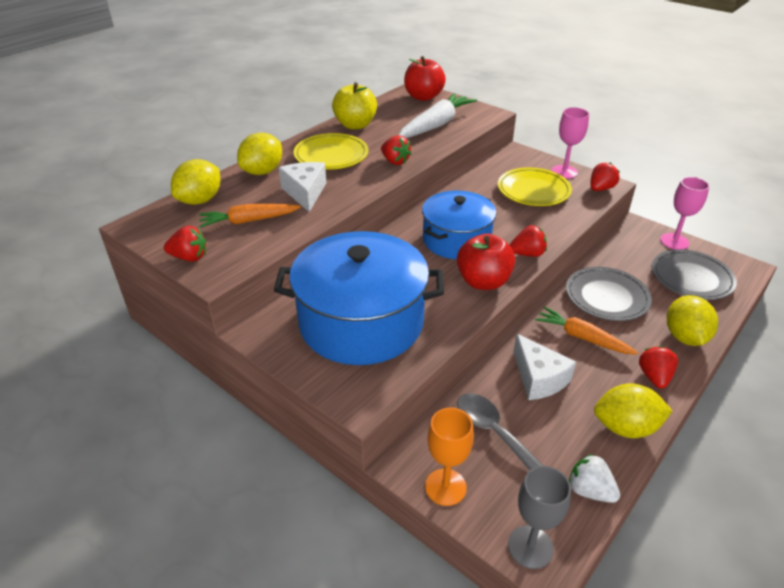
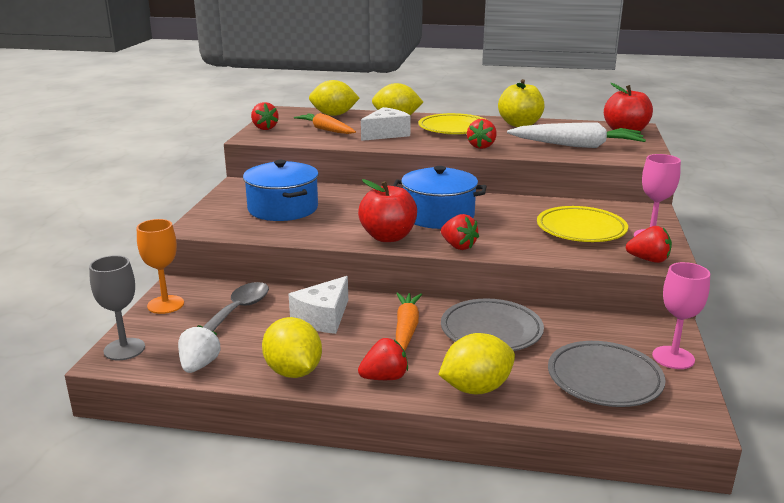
camera: 60 degrees right, 15 degrees down
(361, 322) = (282, 208): blue pot -> blue pot, size x0.64

